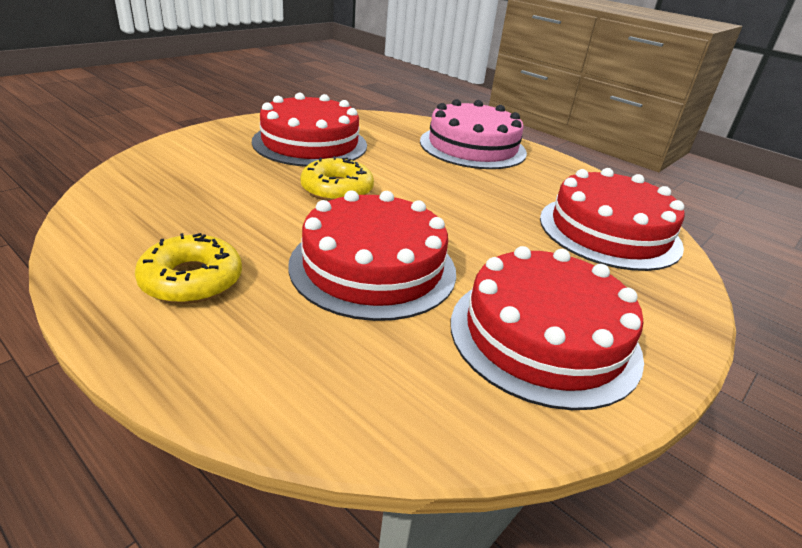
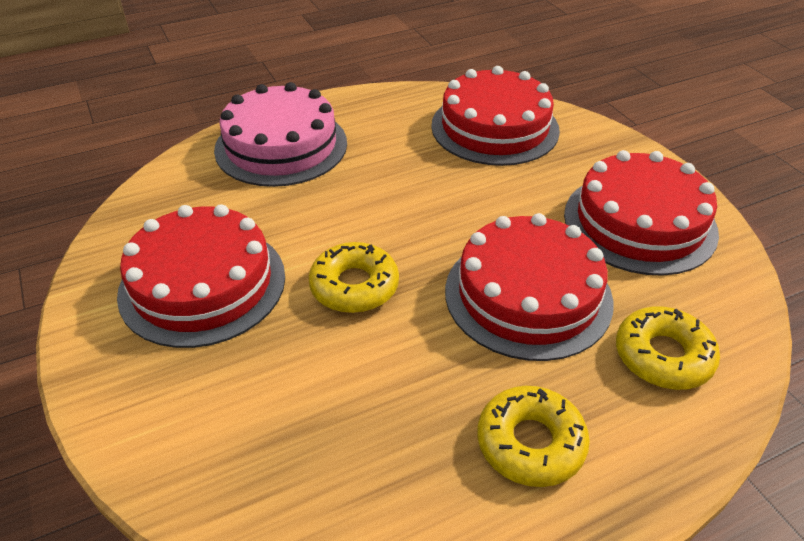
camera: 65 degrees left, 10 degrees up
(327, 359) = (663, 356): none -> yellow donut

